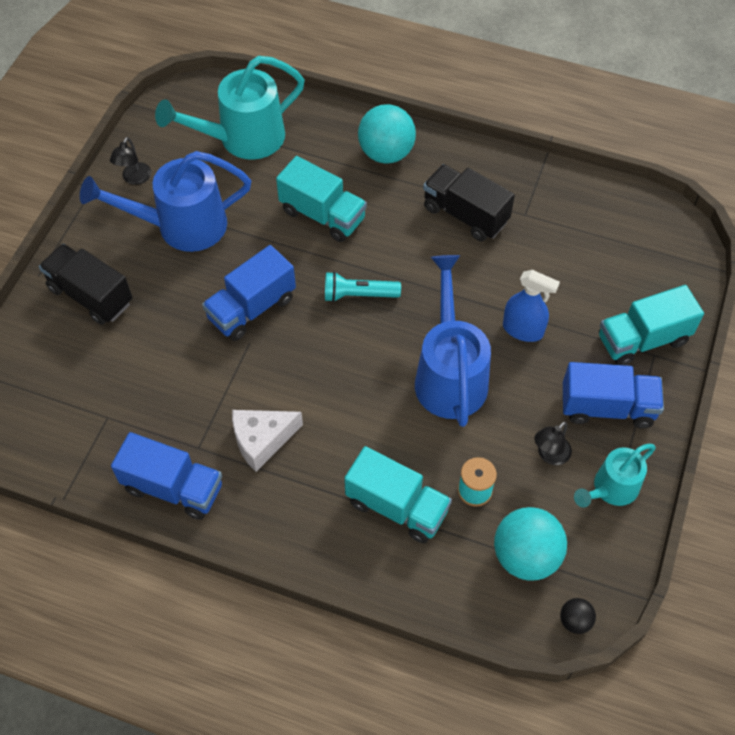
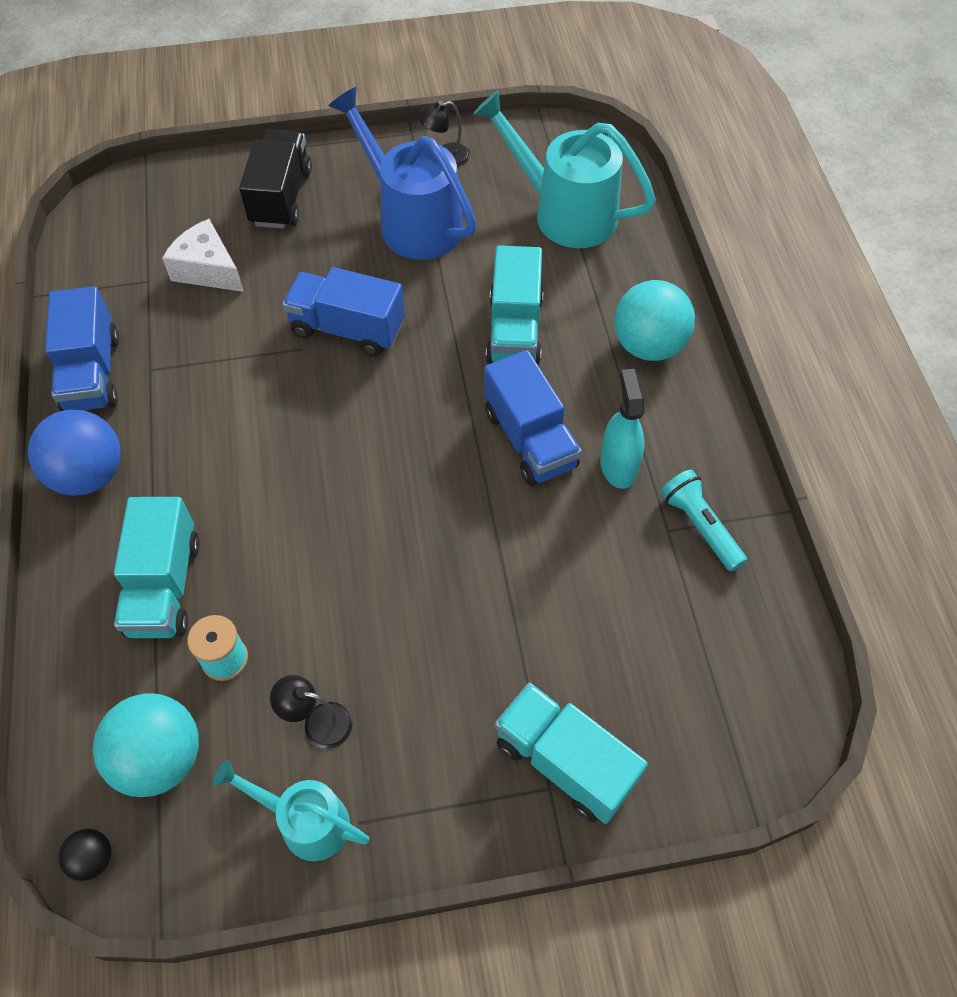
camera: 60 degrees right, 0 degrees up
(262, 440) = (186, 419): white cheese -> white cheese (208, 269)
(270, 522) = (89, 475): none -> blue ball
(358, 295) = (428, 415): turquoise flashlight -> turquoise flashlight (700, 526)
(449, 373) = (374, 557): blue watering can -> none
(465, 215) = (618, 466): black truck -> turquoise spray bottle
(523, 330) = (487, 608): blue spray bottle -> none
(607, 407) = (429, 762): blue truck -> blue truck (530, 439)

